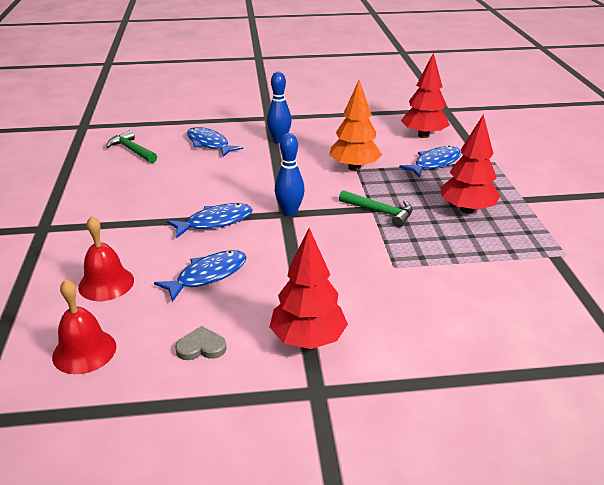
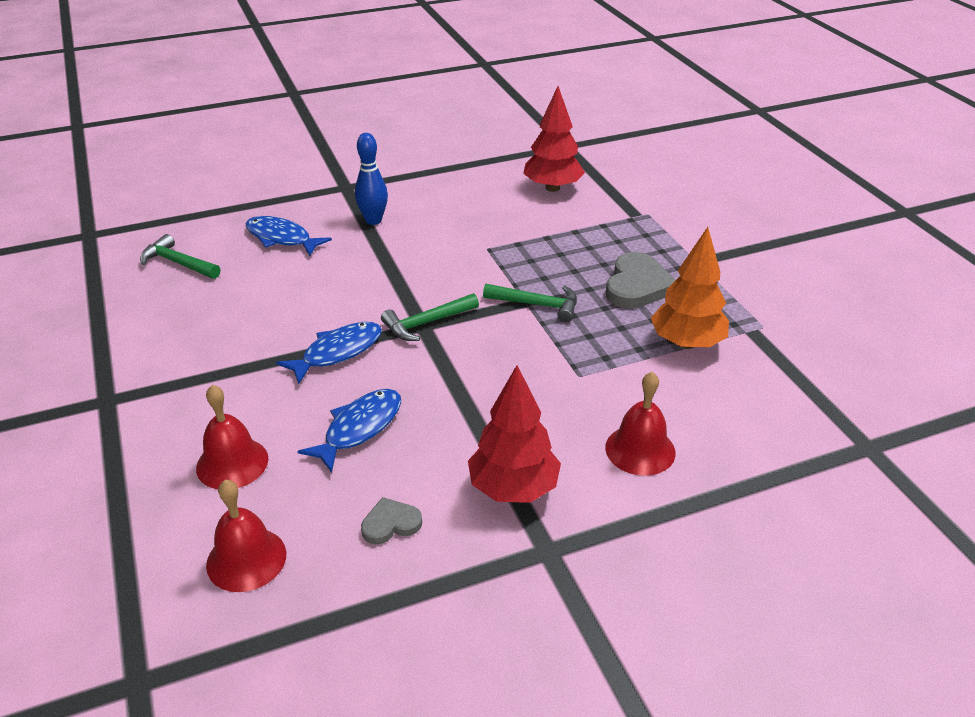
camera: 15 degrees left, 5 degrees up
(289, 212) = (427, 323): blue bowling pin -> green hammer
(354, 167) = (484, 247): orange tree -> orange tree (687, 343)
(424, 329) = (640, 450): none -> red bell
(434, 163) = (579, 226): blue fish -> none
(466, 210) = (637, 286): red tree -> grey heart

